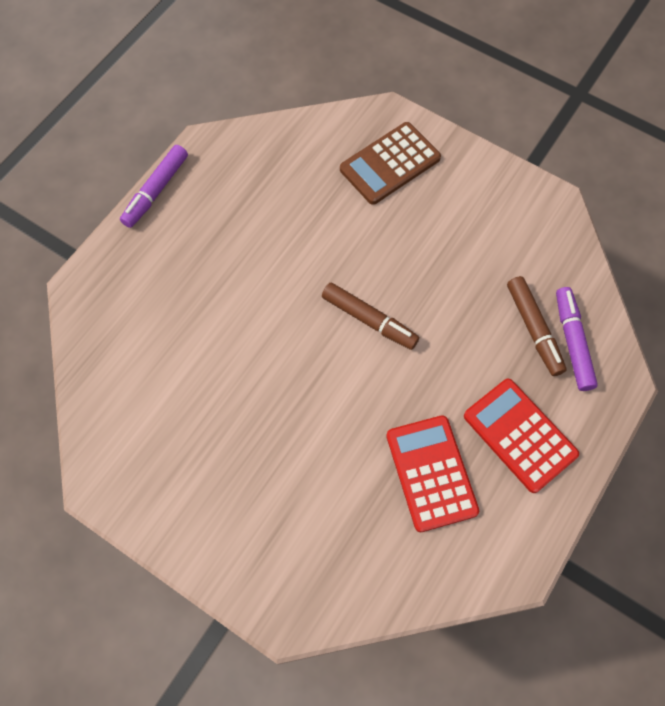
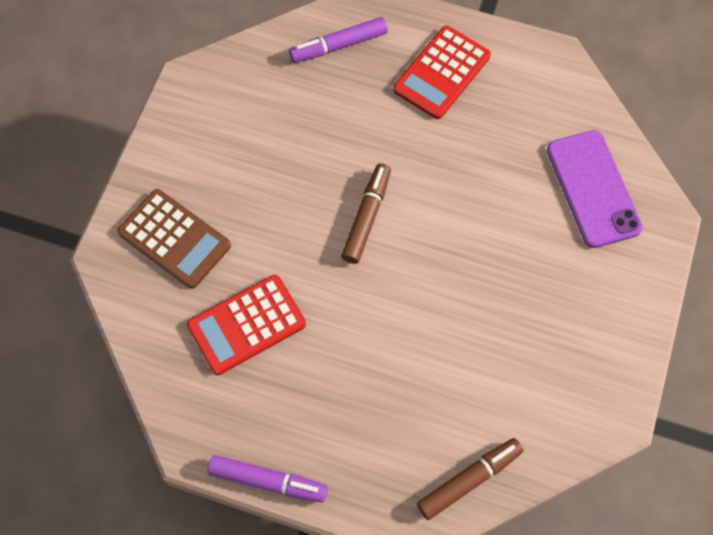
camera: 105 degrees left, 0 degrees up
(342, 550) = (593, 189): none -> purple phone
(431, 473) = (500, 134): red calculator -> red calculator (247, 325)
(533, 329) = (335, 77): brown marker -> brown marker (469, 480)

